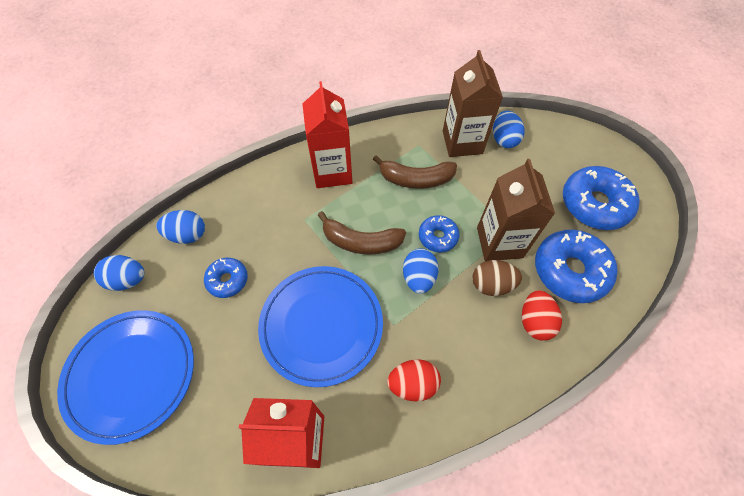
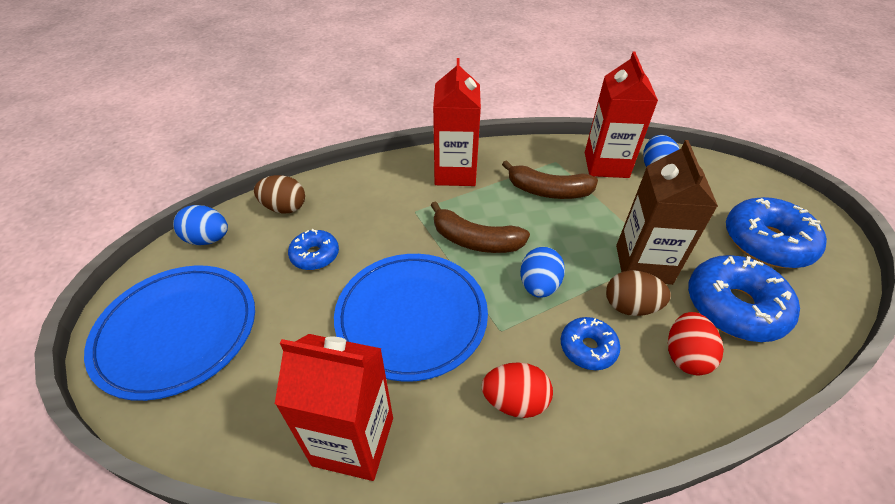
camera: 10 degrees right, 15 degrees down
(187, 235) = (284, 208): blue egg -> brown egg
(438, 237) = (567, 248): blue donut -> blue donut (587, 348)
(462, 142) = (606, 165): brown carton -> red carton

